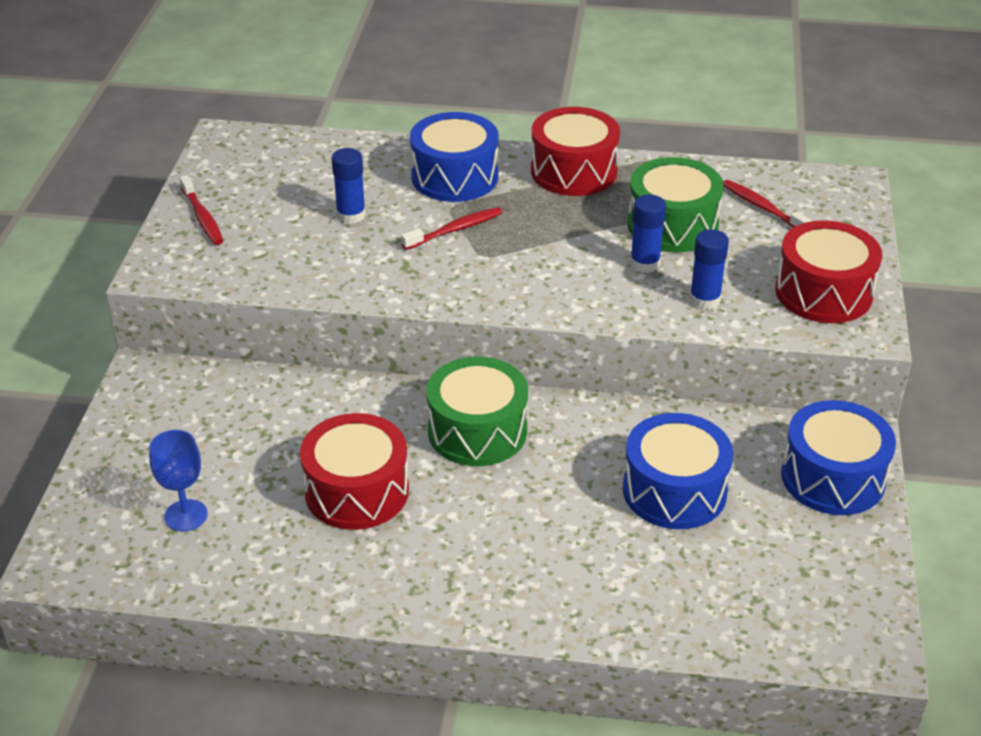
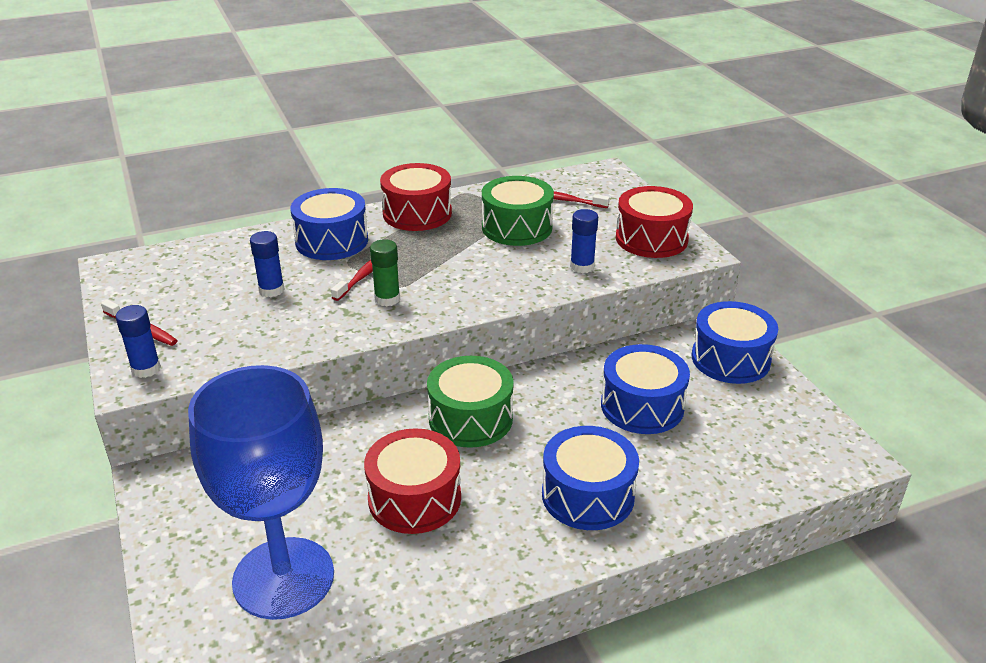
camera: 30 degrees left, 5 degrees down
(186, 515) = (283, 578): blue goblet -> blue goblet, size x2.45
(457, 265) = (387, 299): none -> green glue stick
(529, 561) = (588, 495): none -> blue drum
(645, 263) = (521, 256): blue glue stick -> blue glue stick (146, 369)

